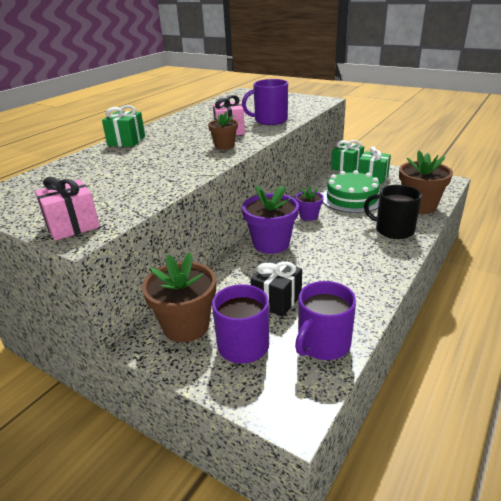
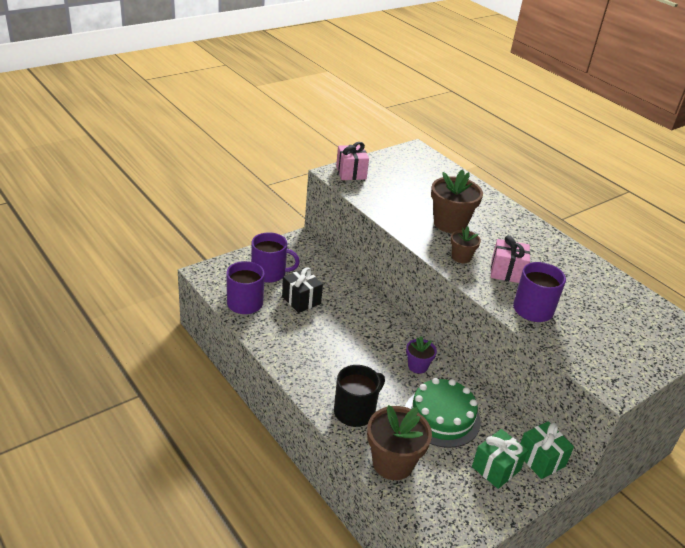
camera: 105 degrees right, 5 degrees up
(126, 141) = (508, 213): green gift -> none
(186, 326) = (303, 257): brown flower pot -> brown flower pot (450, 223)
(271, 244) = (379, 324): purple flower pot -> none

